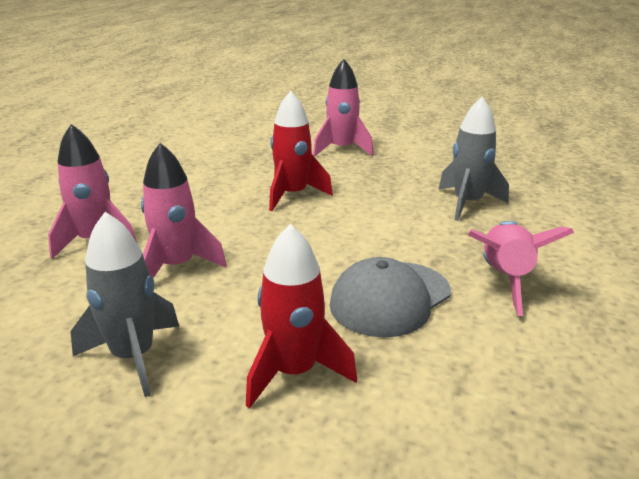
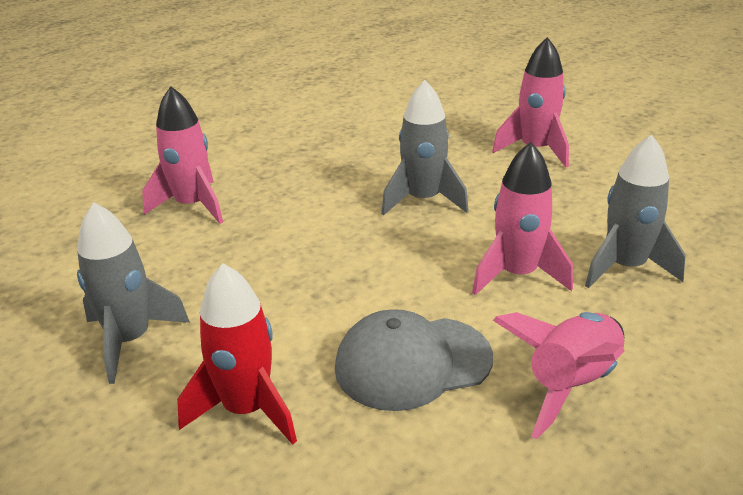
camera: 30 degrees right, 5 degrees up
(177, 267) = (238, 256): pink rocket -> pink rocket (517, 275)
(293, 195) = (423, 200): red rocket -> grey rocket

